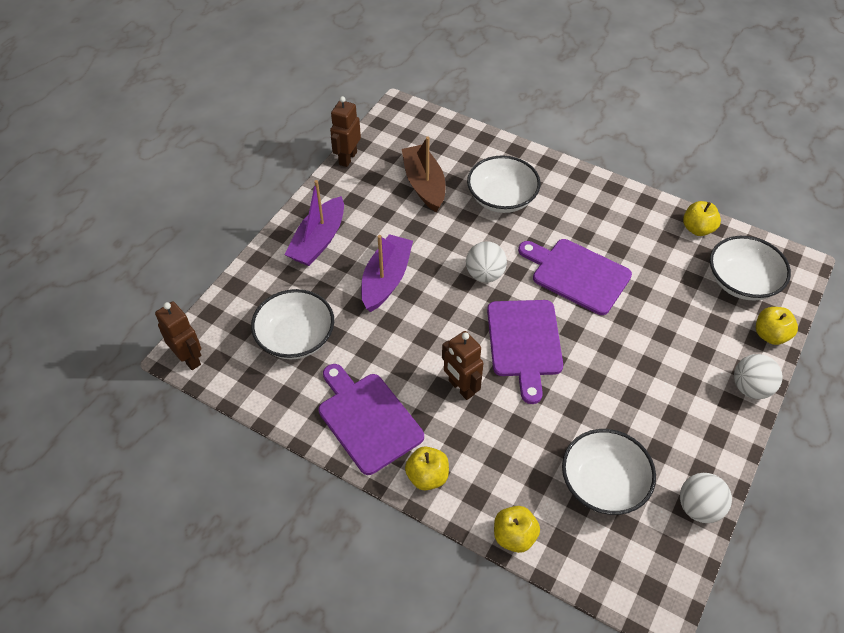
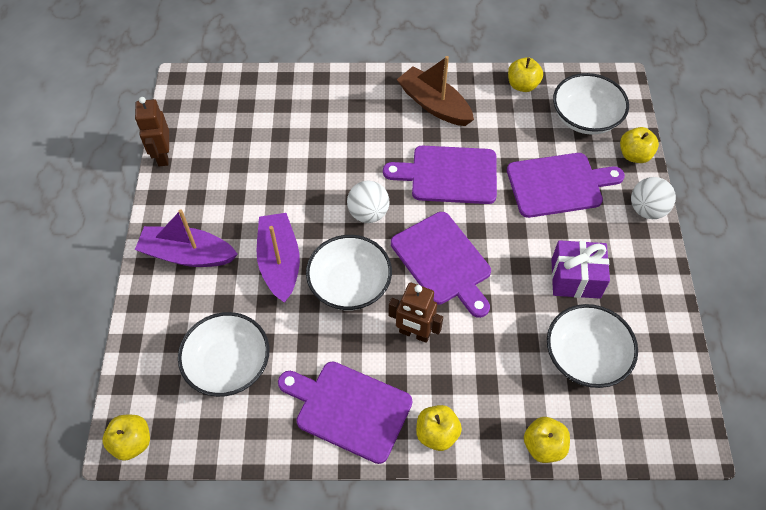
camera: 30 degrees left, 5 degrees up
(189, 358) = (132, 442): brown robot -> yellow apple
(318, 240) = (187, 254): purple boat -> purple boat turned 105 degrees clockwise
(424, 184) = (256, 150): brown boat -> brown boat (434, 105)
(501, 198) = (338, 131): white bowl -> white bowl (350, 284)
(638, 413) = (575, 278): none -> purple gift
(675, 327) = (558, 185): none -> purple cutting board
(699, 507) = (670, 336): white ball -> none

